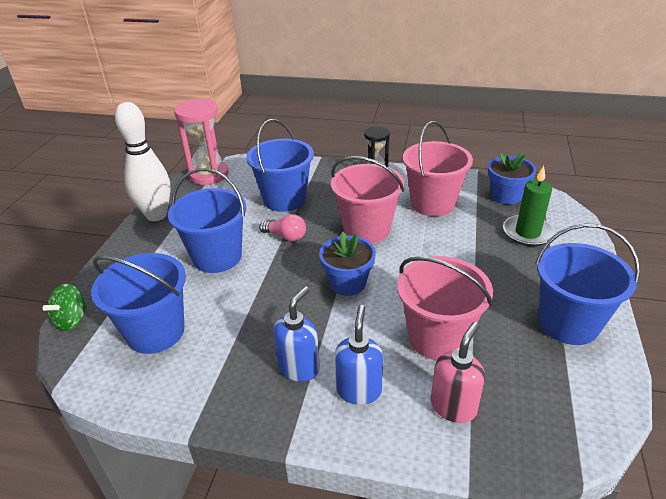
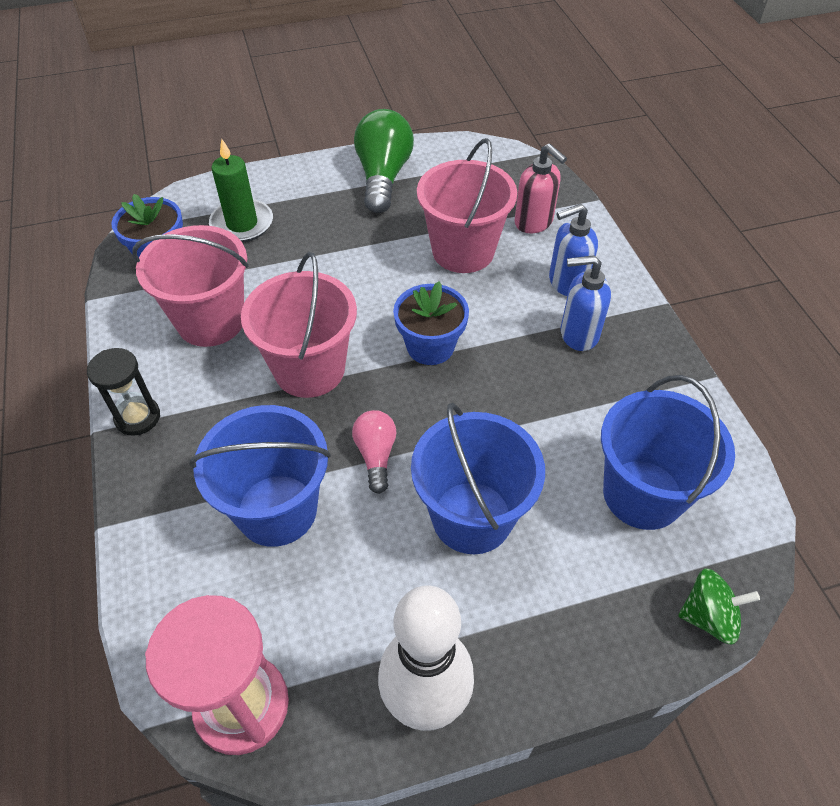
camera: 120 degrees left, 15 degrees up
(453, 406) = (534, 222): pink soap dispenser -> pink soap dispenser turned 135 degrees counterclockwise
(568, 323) = (383, 177): blue bucket -> green light bulb

